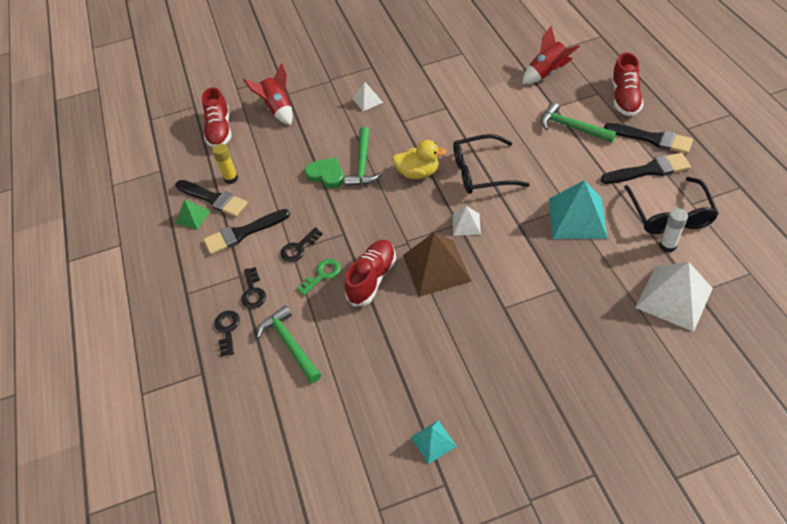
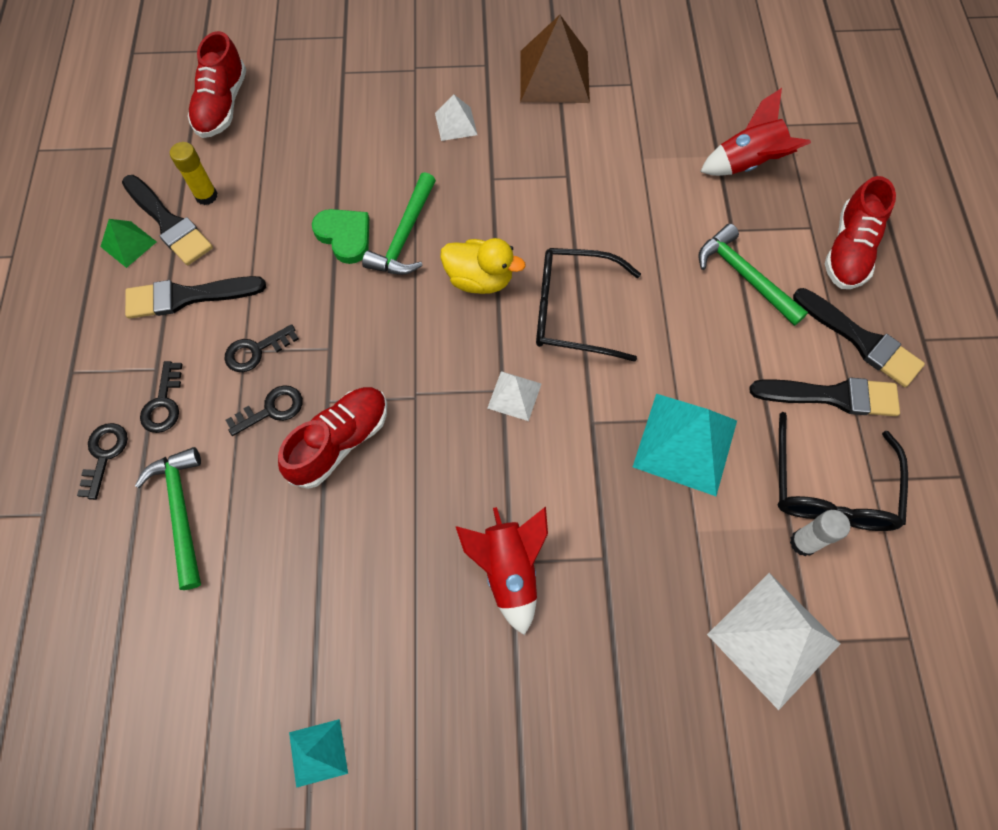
camera: 10 degrees right, 15 degrees up
(278, 109) = (319, 96): red rocket -> red rocket (508, 570)
(322, 275) = (271, 409): green key -> black key
(436, 267) = (440, 456): brown pyramid -> brown pyramid (554, 76)

